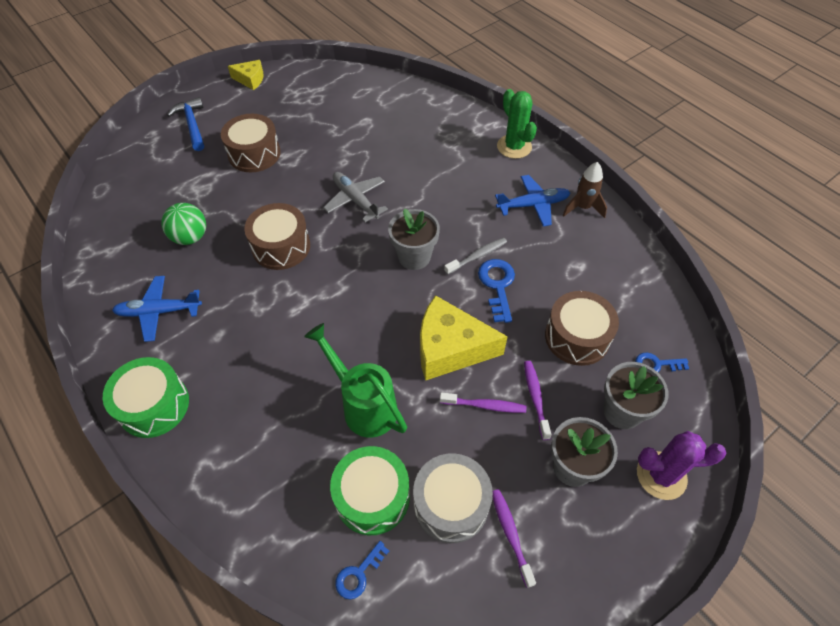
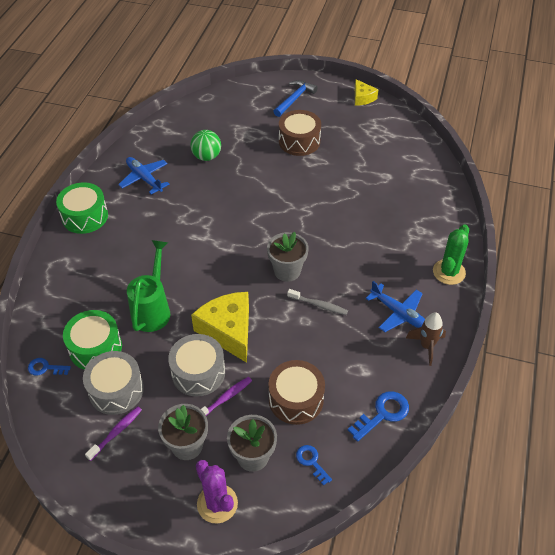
camera: 55 degrees right, 5 degrees down
(281, 246) = (236, 200): brown drum -> none
(356, 200) = (308, 213): grey plane -> none
(485, 405) = (198, 372): purple toothbrush -> grey drum
(497, 285) = (302, 330): blue key -> blue key (383, 413)

